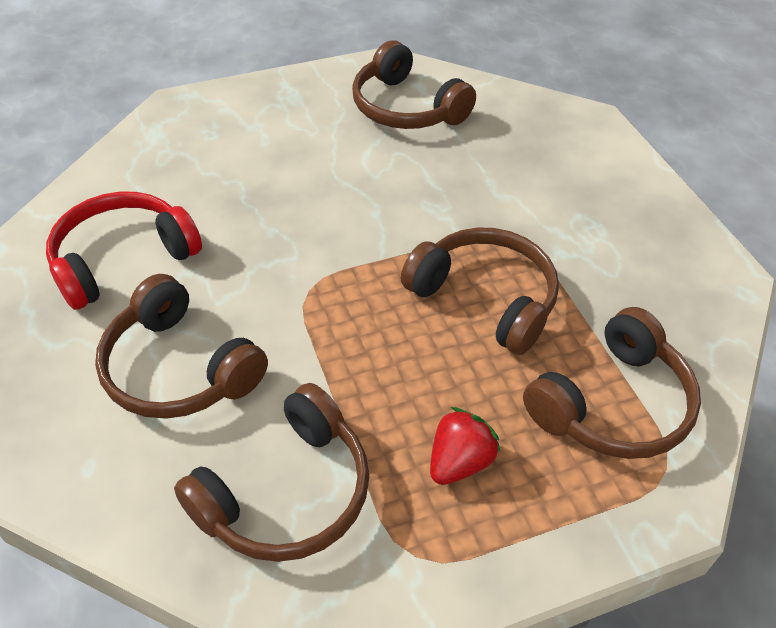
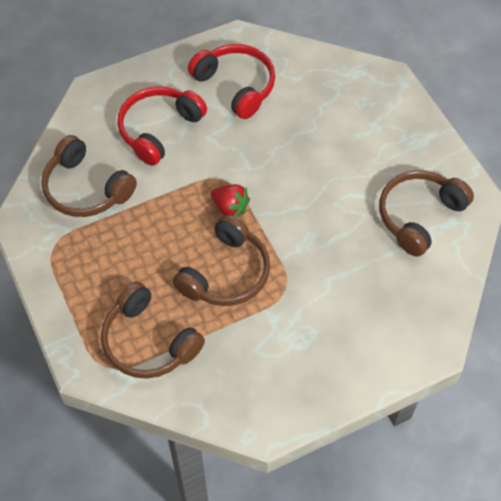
camera: 85 degrees right, 10 degrees up
(179, 369) = (159, 129): brown headphones -> red headphones
(459, 462) = (106, 263): red strawberry -> red strawberry (230, 208)

